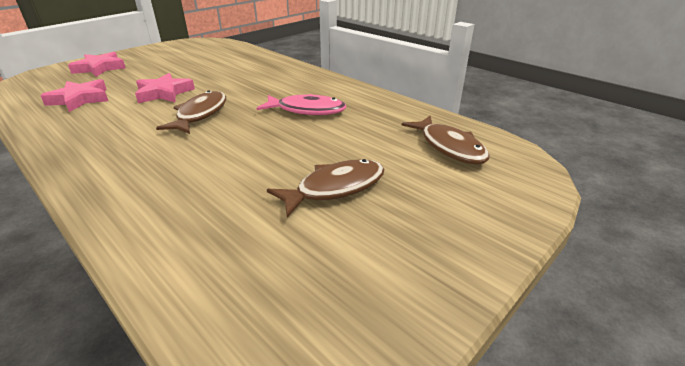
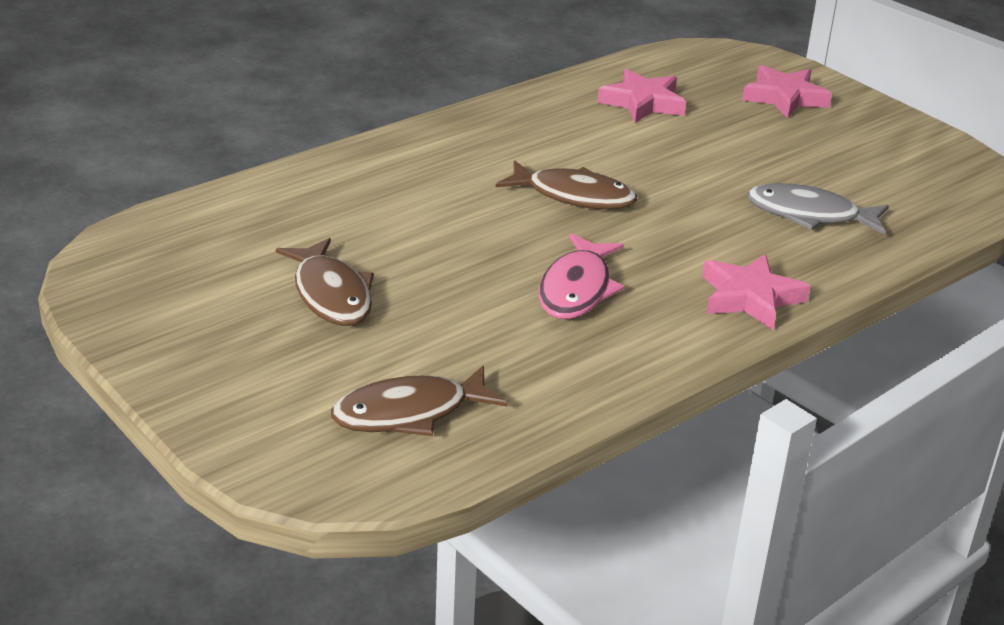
camera: 95 degrees right, 0 degrees up
(164, 93) = (664, 161): pink star -> pink star (750, 297)
(229, 66) = (809, 215): none -> grey fish

